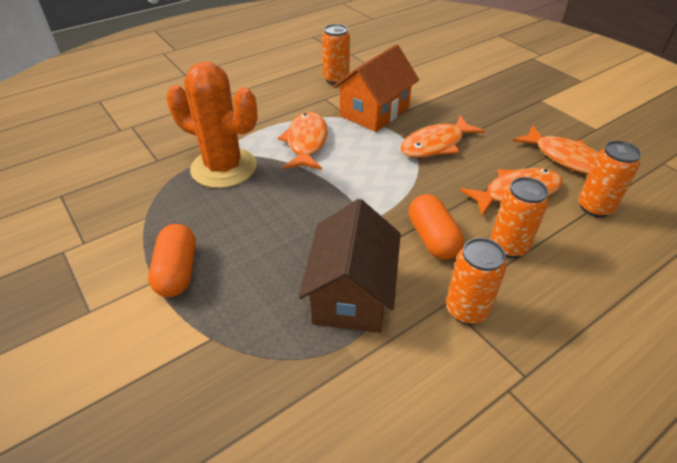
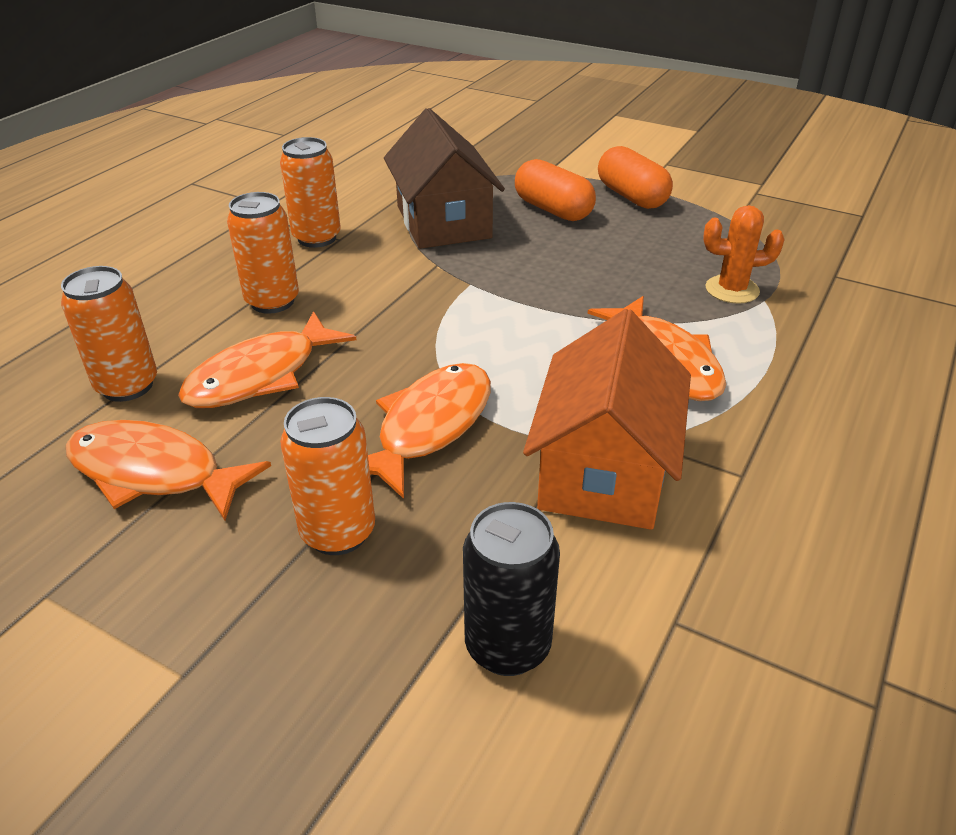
camera: 155 degrees right, 5 degrees down
(223, 168) = (732, 290): orange cactus -> orange cactus, size x0.50
(336, 79) = (787, 550): orange can -> orange can (338, 532)
(432, 238) = (376, 285): orange capsule -> orange capsule (553, 210)
(439, 82) = (507, 646): none -> black can

